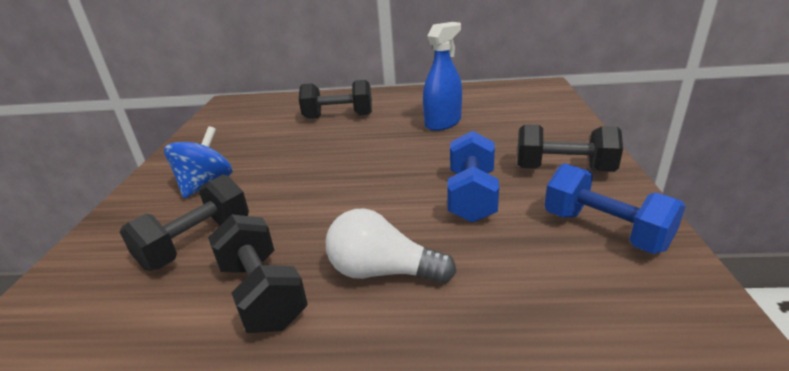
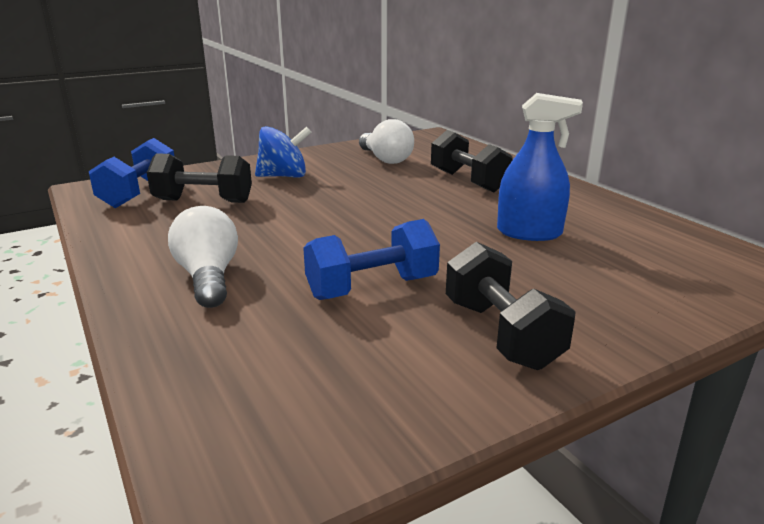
camera: 55 degrees right, 5 degrees down
(247, 132) = (385, 159): none -> white light bulb
(262, 294) = (156, 242): black dumbbell -> none
(604, 230) = (371, 387): blue dumbbell -> blue dumbbell (139, 194)

